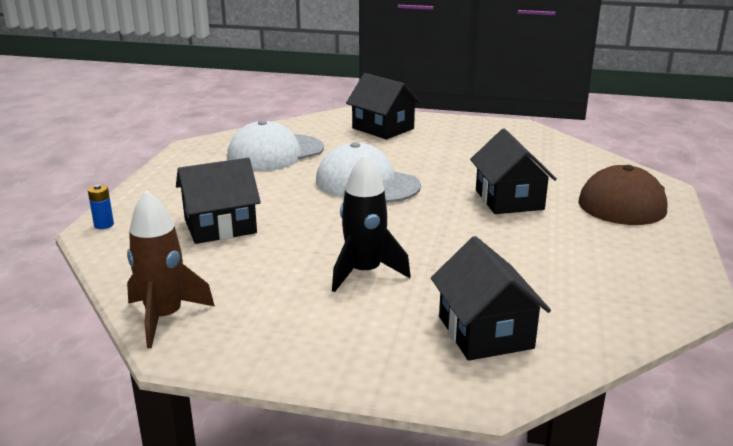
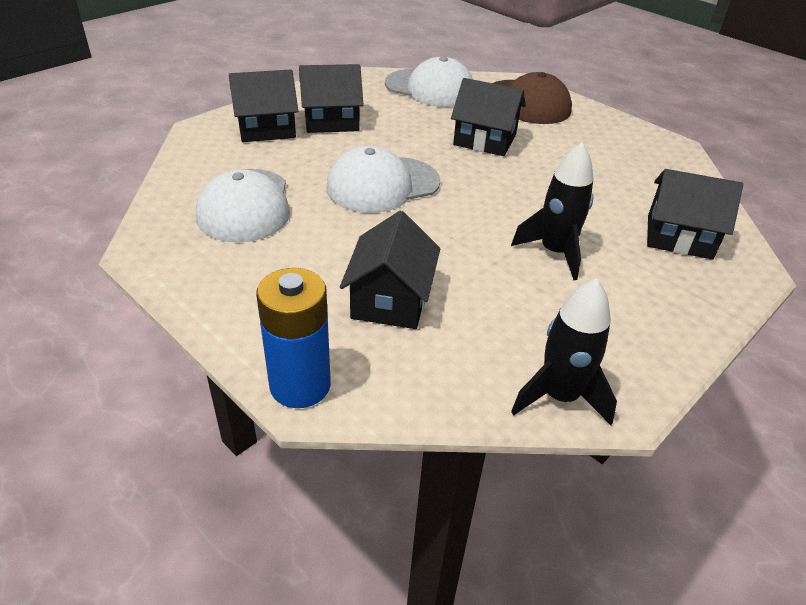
camera: 60 degrees left, 15 degrees up
(104, 225) = (300, 385): blue battery -> blue battery, size x2.34
(164, 317) = (559, 396): brown rocket -> black rocket
(432, 142) = (331, 121): none -> black house
(559, 156) = (430, 88): none -> white cap

